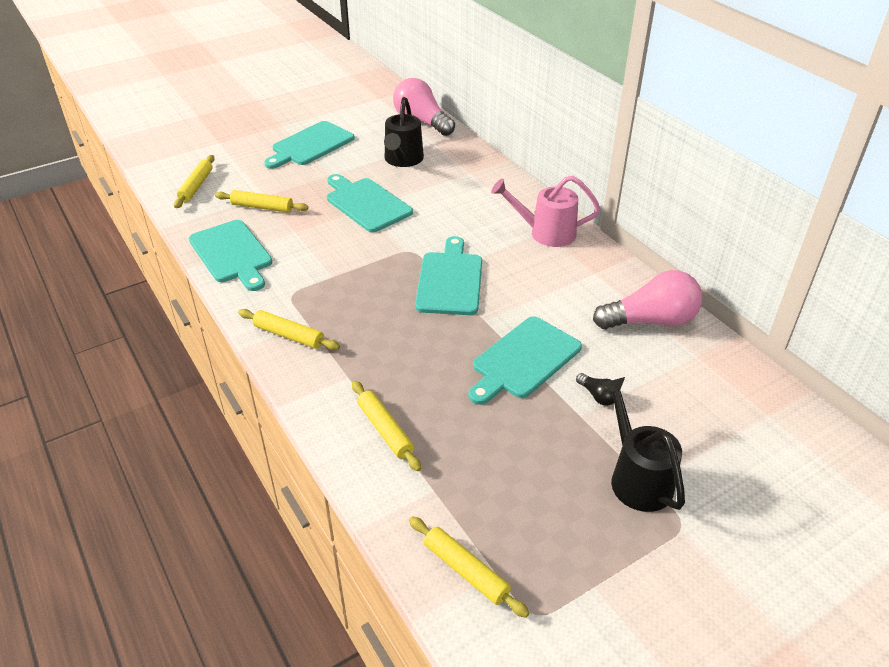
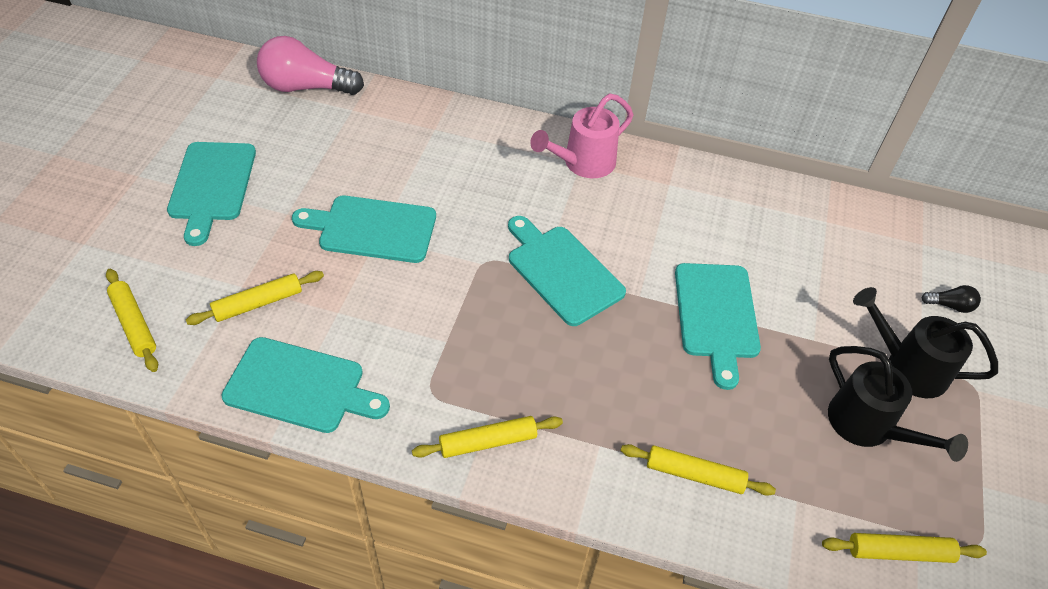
camera: 45 degrees left, 10 degrees up
(402, 160) = (345, 150): black watering can -> black watering can (868, 427)
(598, 396) = (805, 311): black light bulb -> black light bulb (950, 305)
(650, 321) = (762, 207): pink light bulb -> none

